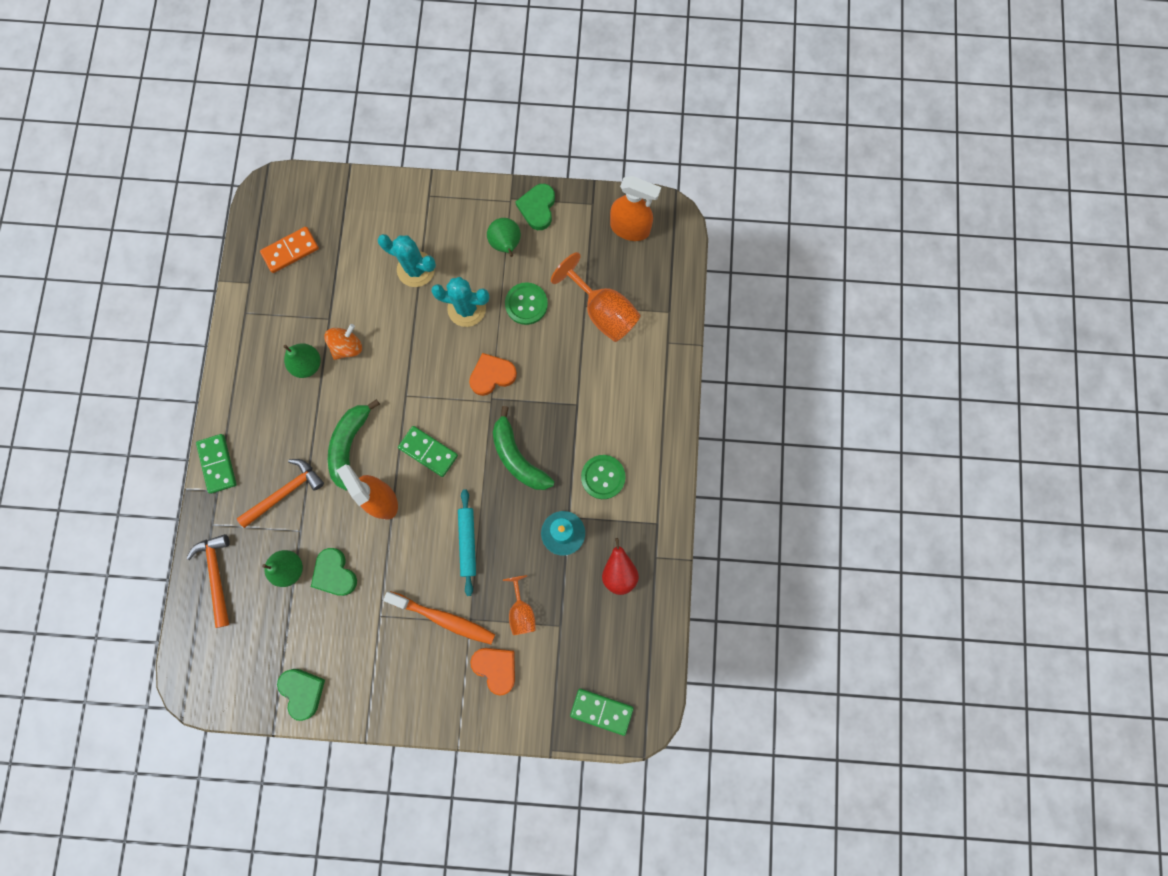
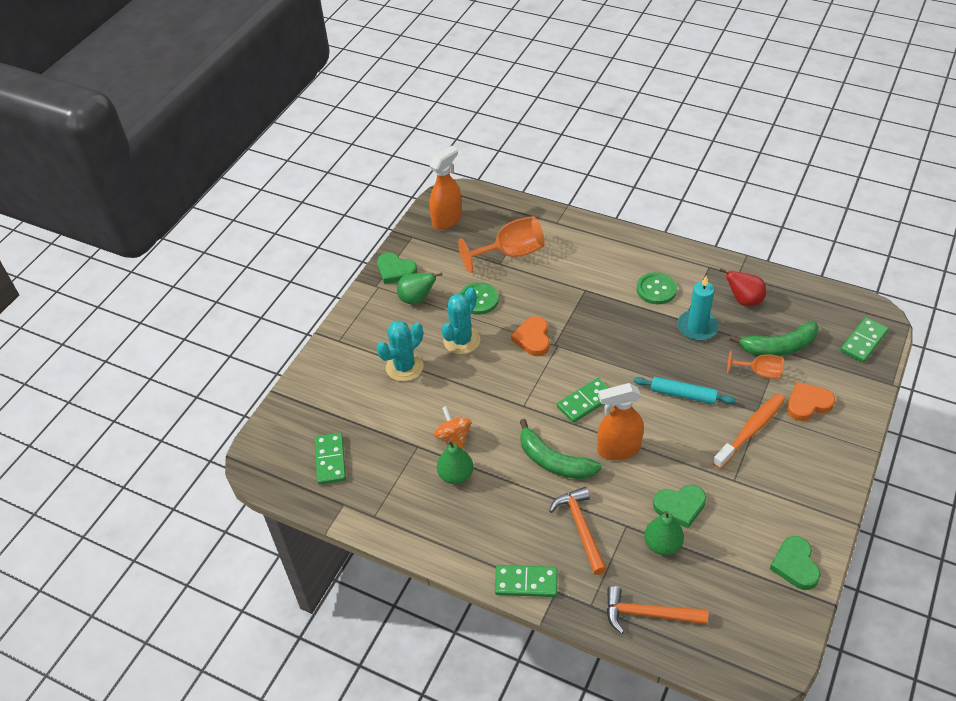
camera: 65 degrees left, 30 degrees down
(290, 251) = (330, 460): orange domino -> green domino
(302, 691) = (795, 565): green heart -> green heart turned 90 degrees counterclockwise
(518, 457) = (616, 340): green banana -> green banana (779, 347)

